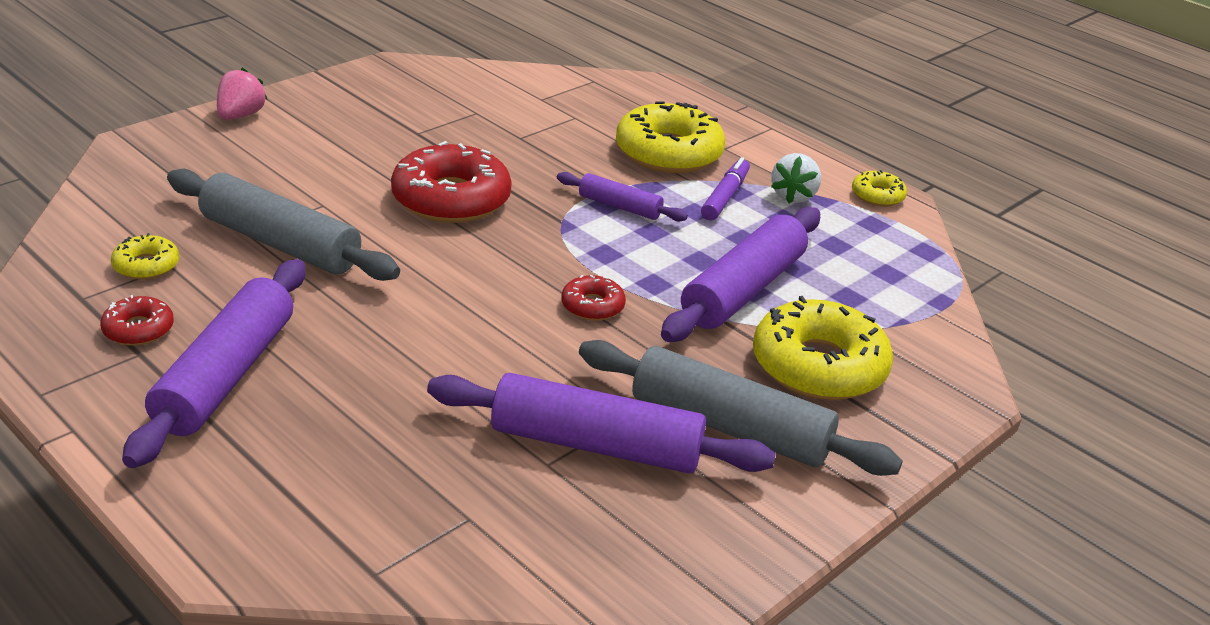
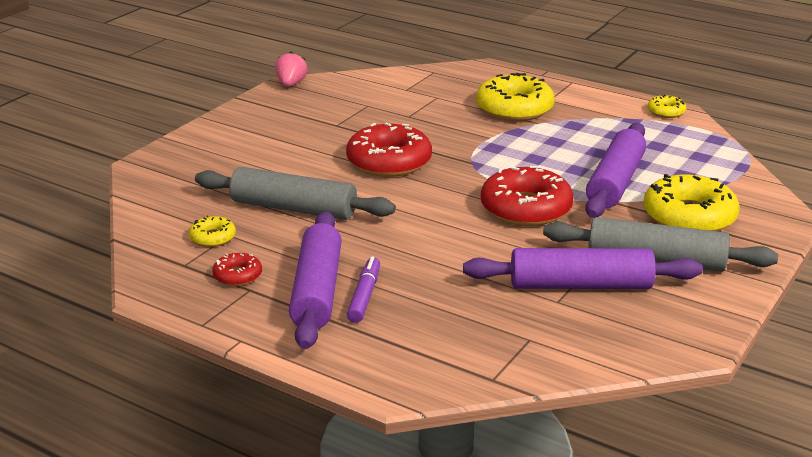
camera: 10 degrees left, 5 degrees down
(240, 115) = (204, 134): pink strawberry -> pink strawberry (291, 84)
(592, 306) = (526, 208): red donut -> red donut, size x2.06
(620, 206) = (504, 147): purple rolling pin -> none
(725, 197) = (569, 129): purple marker -> purple marker (364, 296)
(793, 196) = (612, 121): white strawberry -> none

